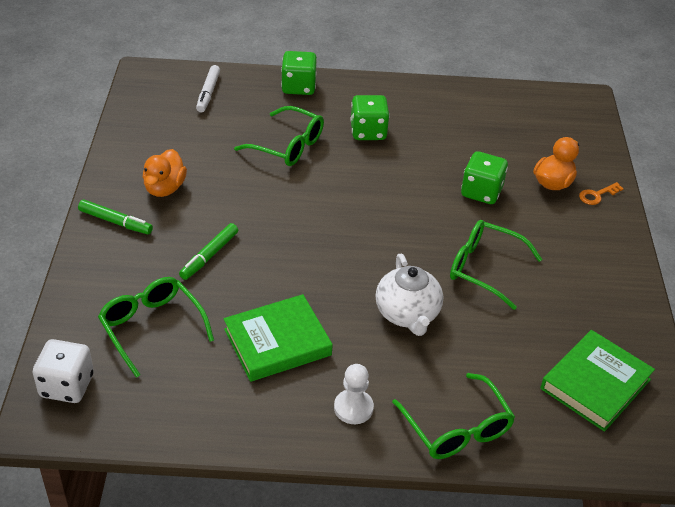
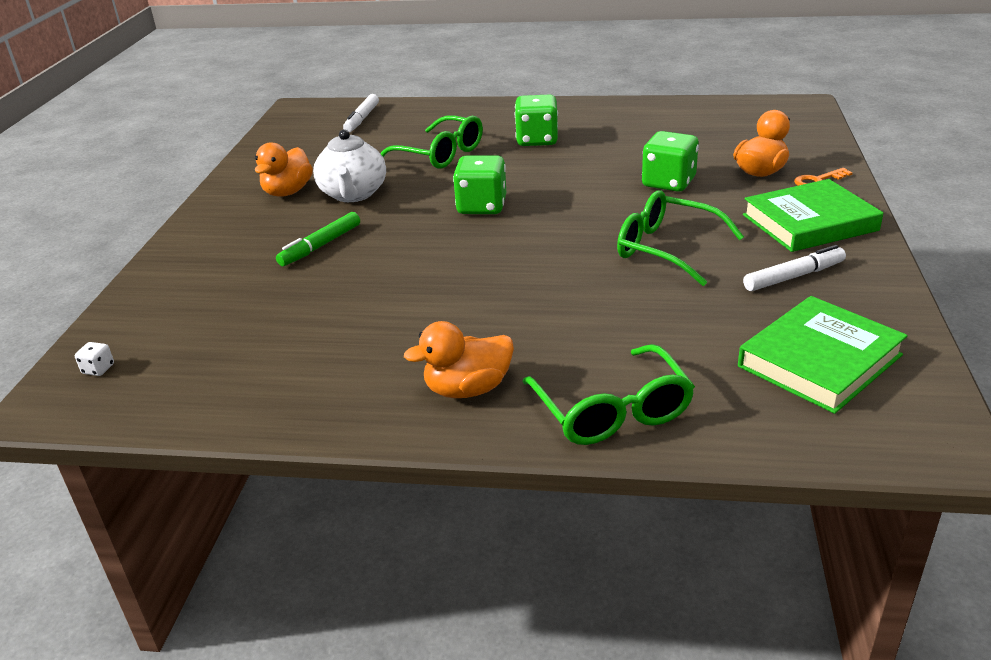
camera: 10 degrees right, 10 degrees down
(67, 386) = (98, 369): white dice -> white dice, size x0.42
(115, 222) = (221, 221): green marker -> none
(152, 328) = (227, 312): green glasses -> none
(277, 342) = (381, 323): green book -> green book (809, 222)
(298, 87) = (464, 110): green dice -> green dice (482, 206)
(353, 408) = (467, 389): white pawn -> orange duck
(407, 314) = (559, 293): white teapot -> white teapot (353, 194)
(578, 301) = (794, 276): none -> white marker

